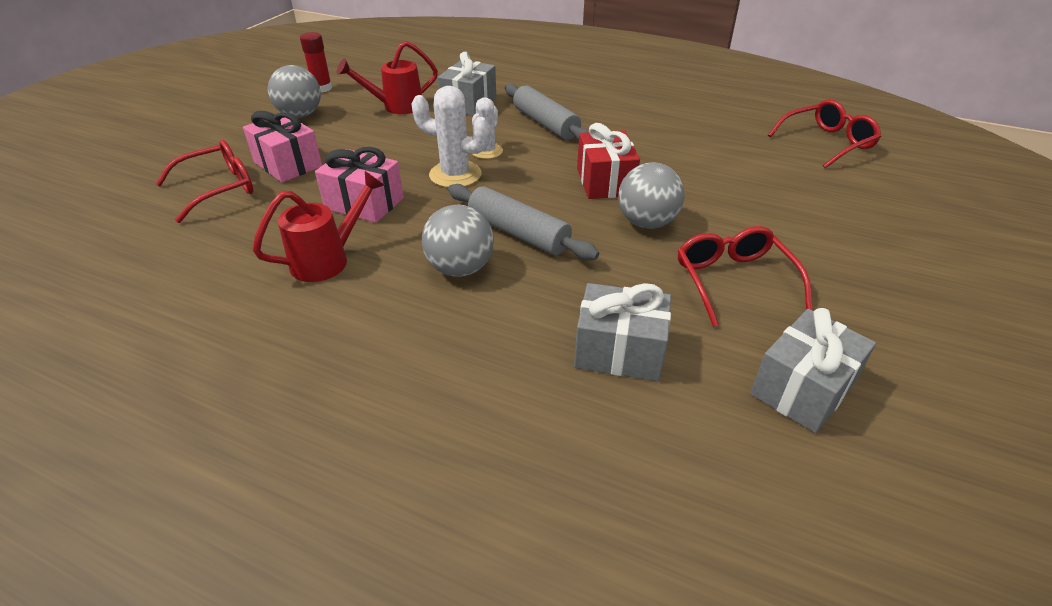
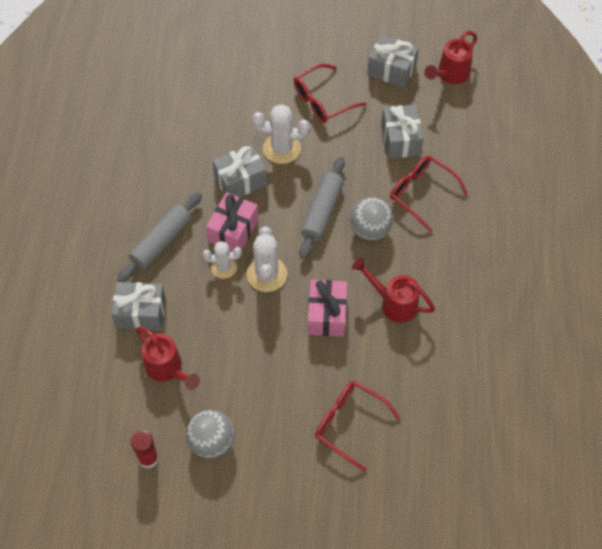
camera: 110 degrees left, 20 degrees up
(288, 164) = (297, 397): pink gift -> pink gift (233, 231)
(605, 182) = (240, 181): red gift -> grey gift
(646, 222) = (281, 148): grey ball -> white cactus
(781, 489) = (449, 75): none -> red watering can
(827, 142) = (132, 62): red glasses -> red glasses (421, 193)

